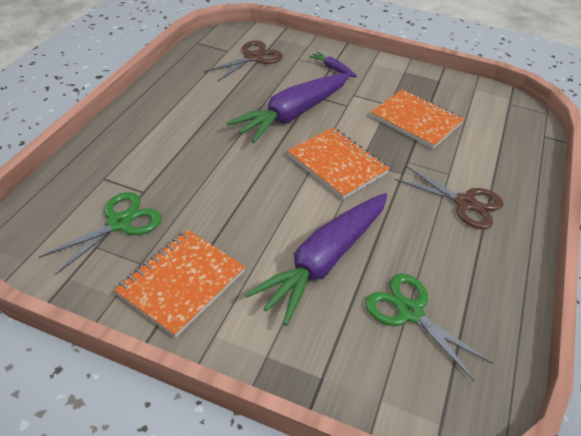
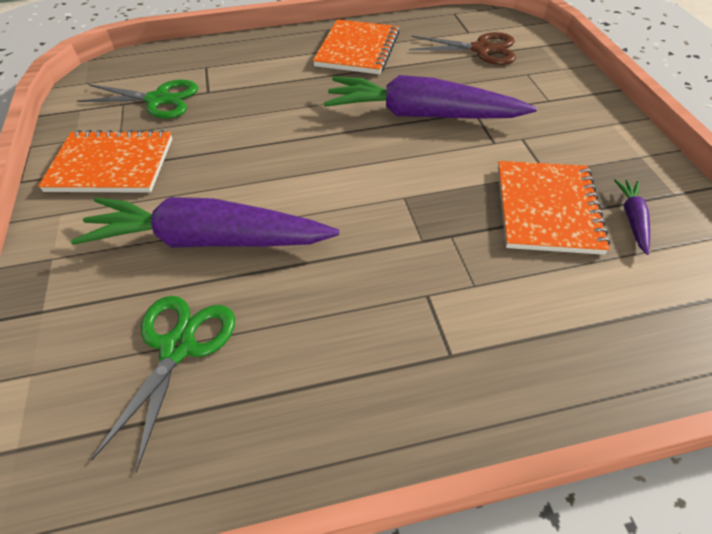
camera: 60 degrees right, 5 degrees up
(332, 68) = (547, 102): purple carrot -> purple carrot (632, 219)
(337, 164) = (375, 181): orange notebook -> orange notebook (357, 49)
(465, 203) = (429, 326): brown scissors -> none

